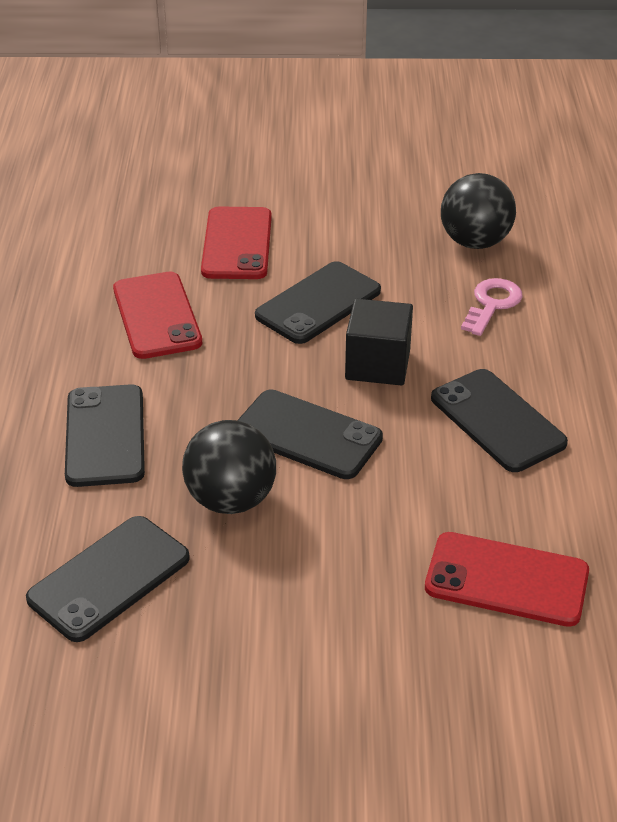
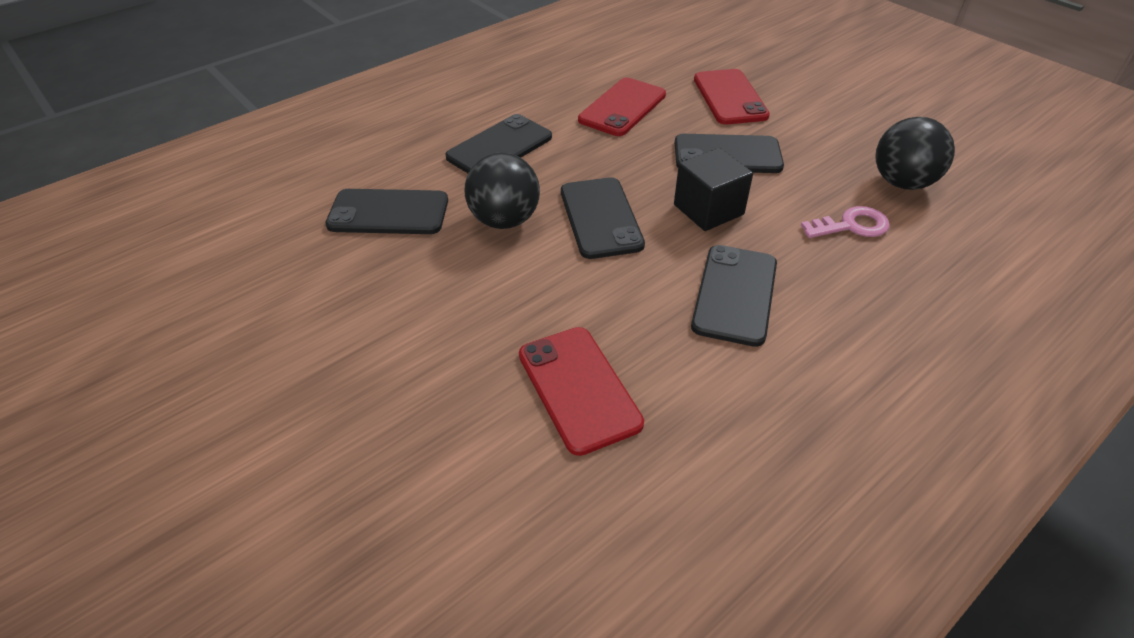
camera: 50 degrees right, 5 degrees up
(237, 244) = (730, 97): red phone -> red phone turned 60 degrees counterclockwise

